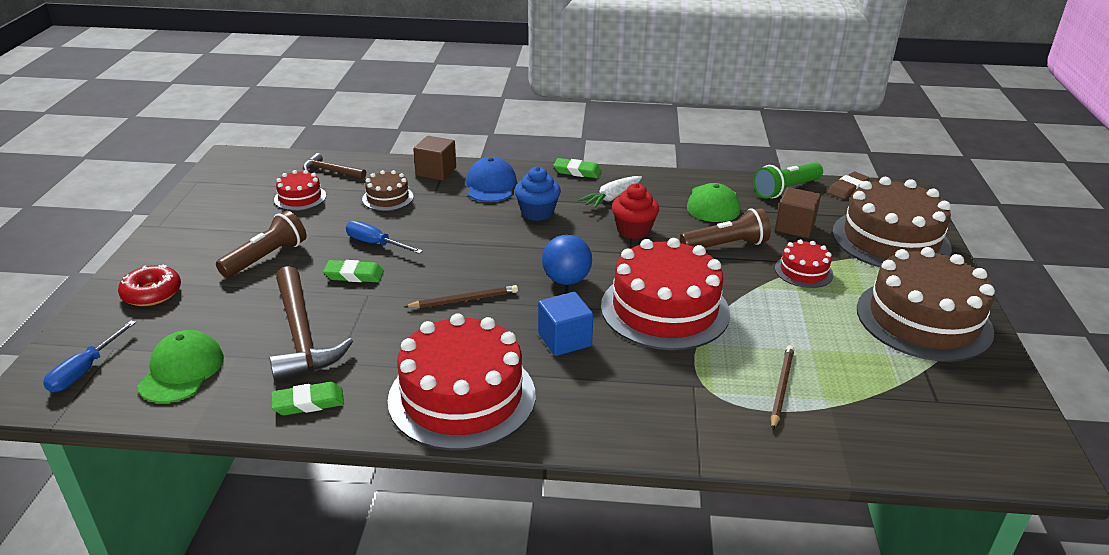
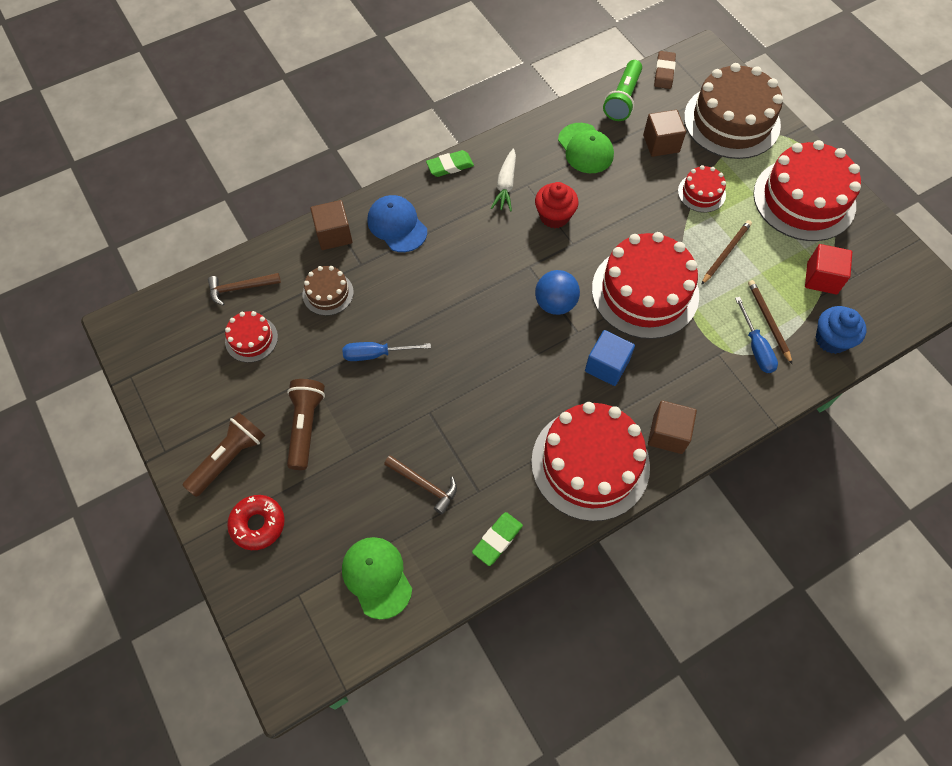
camera: 35 degrees left, 30 degrees up
(85, 370) = (304, 628): blue screwdriver -> blue screwdriver (755, 347)
(301, 335) = (424, 485): brown hammer -> brown hammer, size x0.54
(354, 275) = (397, 399): green eraser -> none
(464, 300) = (504, 372): brown pencil -> brown pencil (726, 253)
(537, 212) = (465, 238): blue cupcake -> blue cupcake (831, 339)
(567, 416) = (668, 434): none -> brown cube
(726, 245) = (631, 194): brown flashlight -> brown flashlight (229, 458)
(885, 384) = (822, 278): none -> red cube
(923, 320) = (804, 199): brown cake -> red cake

